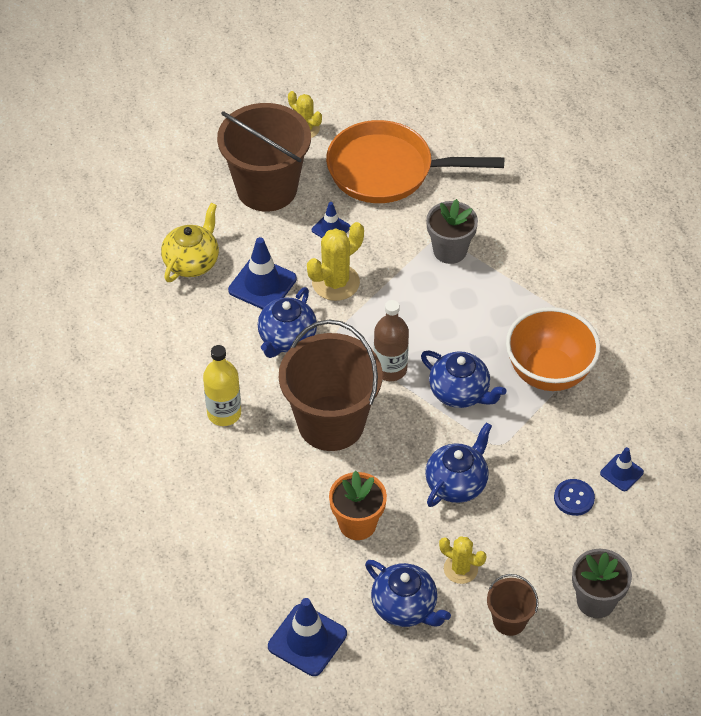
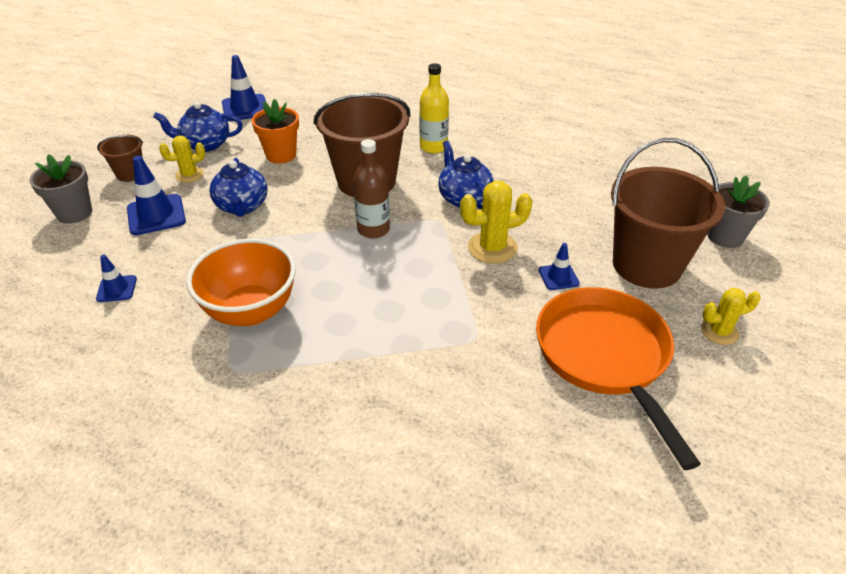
camera: 130 degrees right, 10 degrees down
(192, 262) = (592, 191): yellow teapot -> none
(262, 284) = (532, 212): blue traffic cone -> blue traffic cone (156, 215)
(335, 282) = (492, 248): yellow cactus -> yellow cactus turned 75 degrees clockwise
(387, 170) = (605, 357): orange pan -> orange pan turned 60 degrees counterclockwise
(450, 251) = (452, 336): grey flower pot -> grey flower pot (725, 237)
(460, 392) = (305, 251): blue teapot -> none
(574, 498) = (143, 251): blue button -> none

